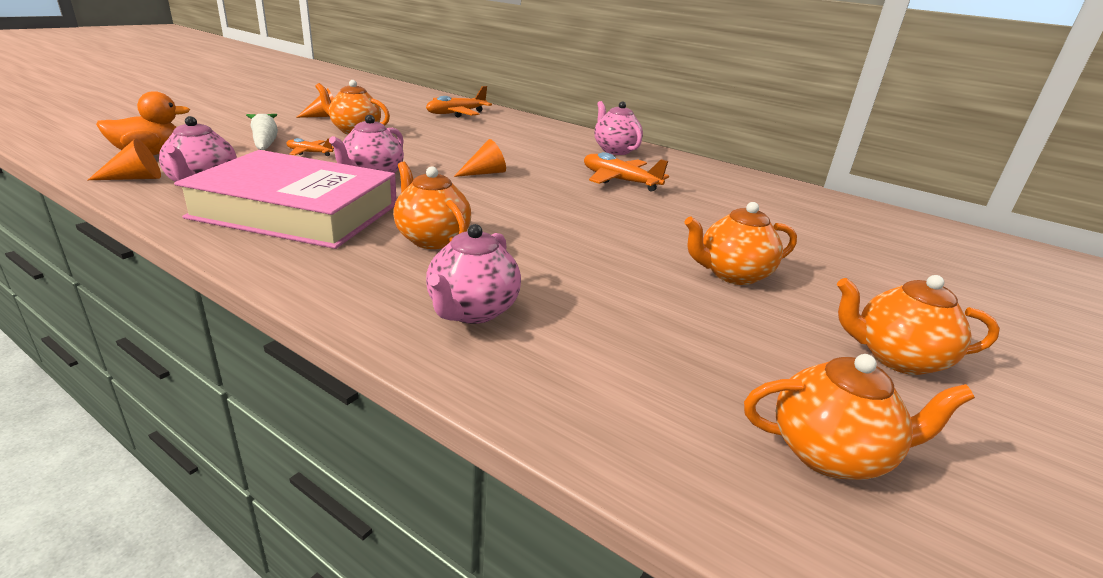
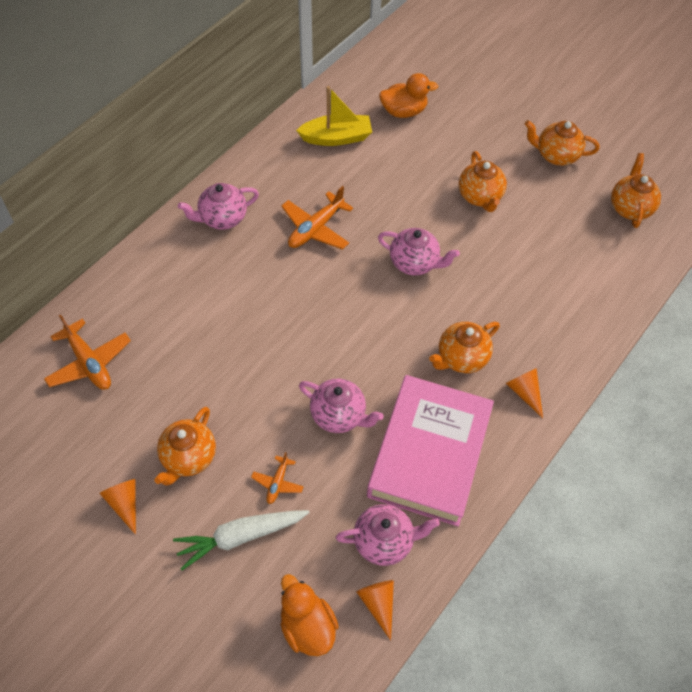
camera: 85 degrees left, 30 degrees up
(472, 311) = (551, 331): pink teapot -> pink teapot (414, 263)
(484, 173) = (313, 328): orange cone -> orange cone (524, 392)
(763, 197) = (336, 138): none -> yellow boat
(850, 234) = (404, 111): none -> orange duck
(896, 358) = (556, 155): orange teapot -> orange teapot turned 90 degrees clockwise

